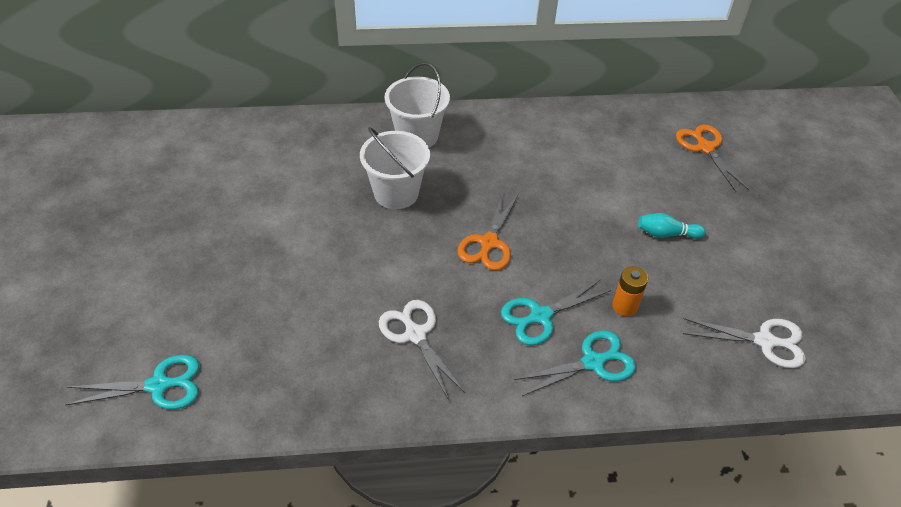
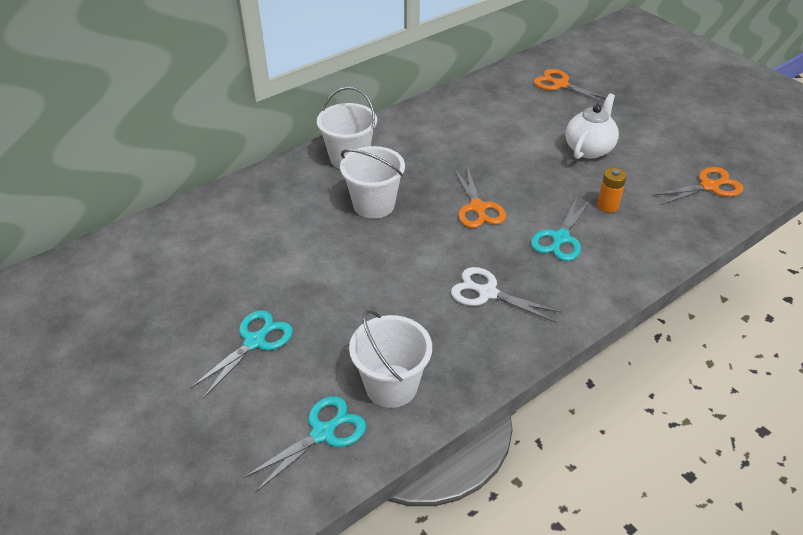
camera: 30 degrees left, 5 degrees down
(249, 376) = (391, 386): none -> white bucket
(592, 362) = (622, 250): turquoise scissors -> turquoise scissors (254, 342)
(666, 234) = (589, 149): turquoise bowling pin -> white teapot
(764, 341) = (709, 186): white scissors -> orange scissors

